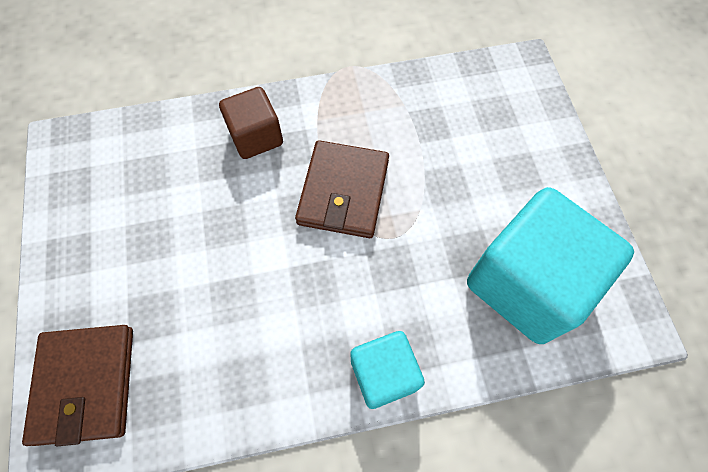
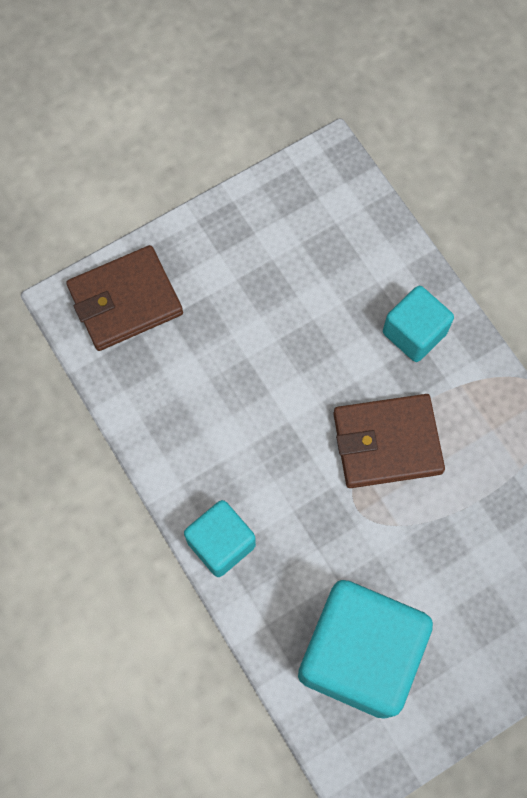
camera: 70 degrees right, 5 degrees up
(256, 136) = (414, 333): brown cube -> turquoise cube

